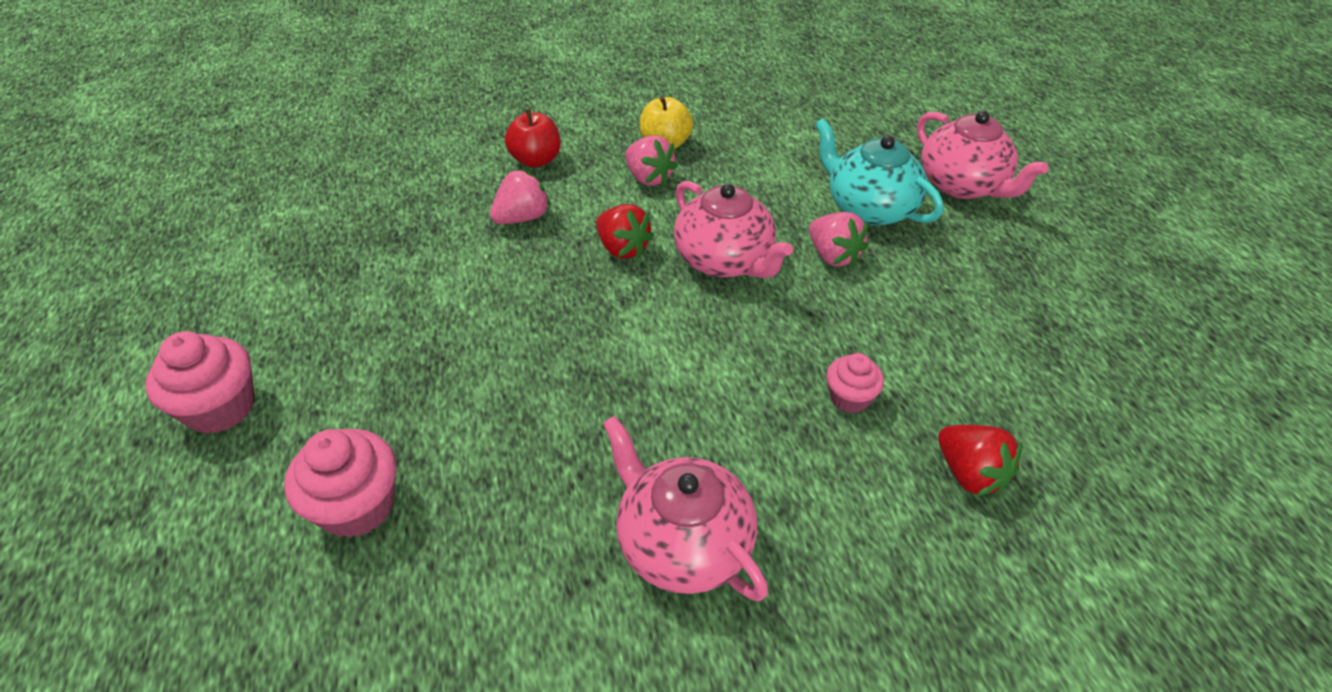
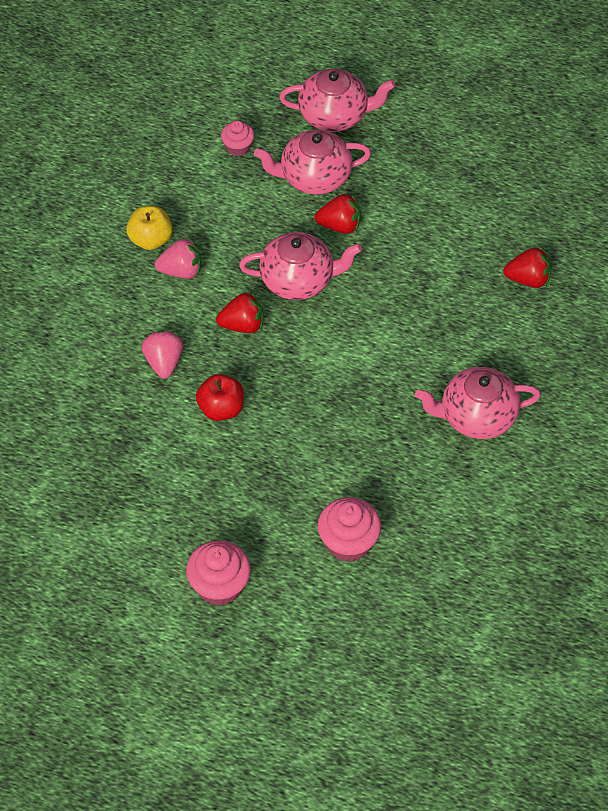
camera: 55 degrees left, 10 degrees up
(536, 160) = (102, 323): red apple -> red apple (221, 409)
(833, 256) = (340, 225): pink strawberry -> red strawberry
(849, 398) = (447, 293): pink cupcake -> pink cupcake (238, 147)
(869, 208) = (314, 177): turquoise teapot -> pink teapot

